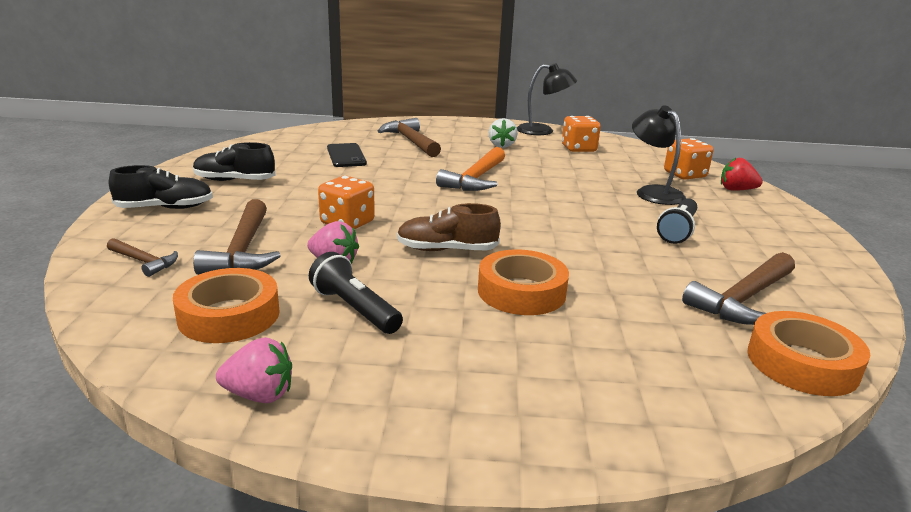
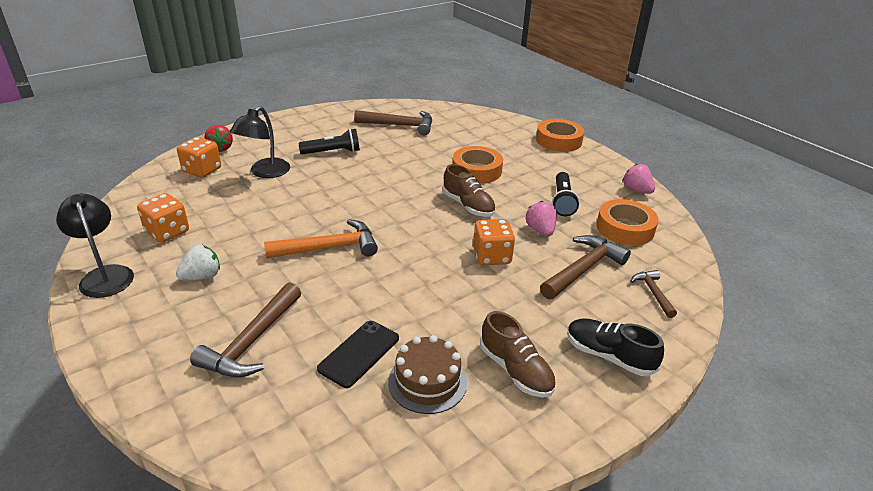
camera: 130 degrees left, 10 degrees up
(235, 180) = (515, 370): black shoe -> brown shoe
(286, 161) = (427, 382): none -> brown cake
(802, 363) = (439, 111): orange tape -> orange tape (559, 141)

